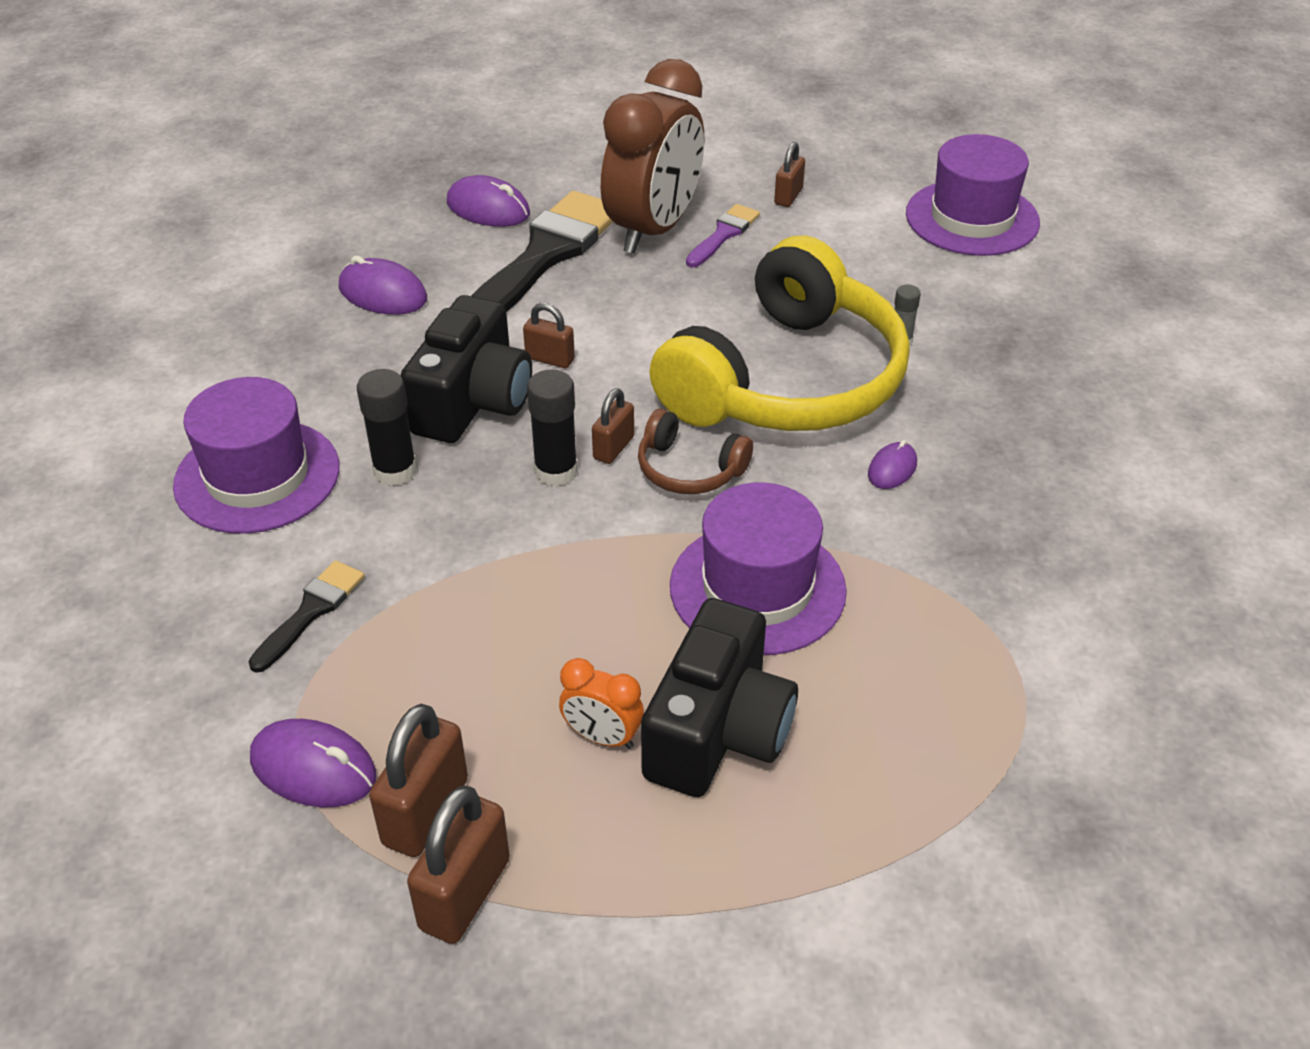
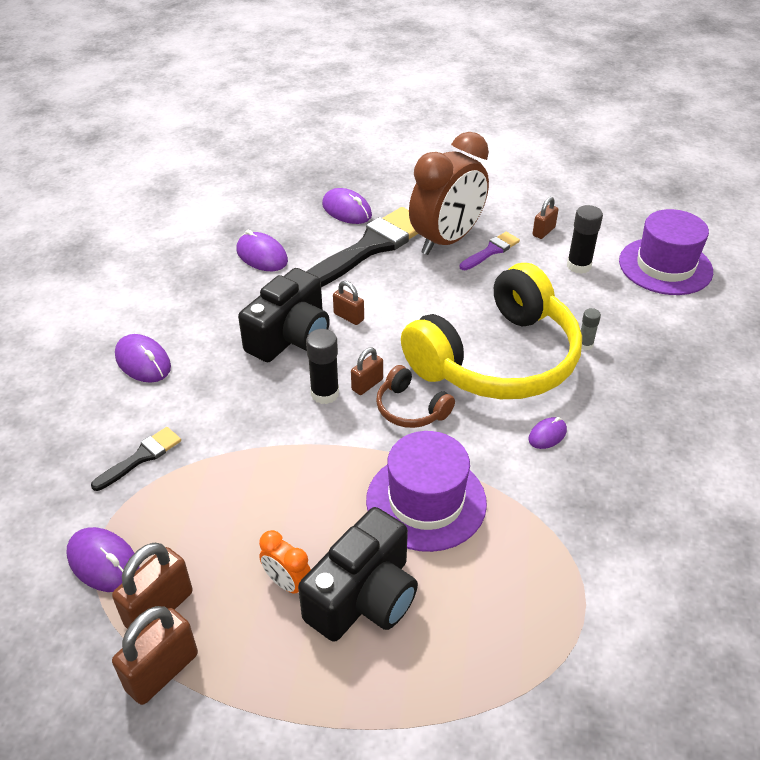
camera: 15 degrees right, 0 degrees up
(257, 476) = (143, 362): purple hat -> purple mouse
(395, 471) = (226, 374): black glue stick -> black glue stick (578, 266)

